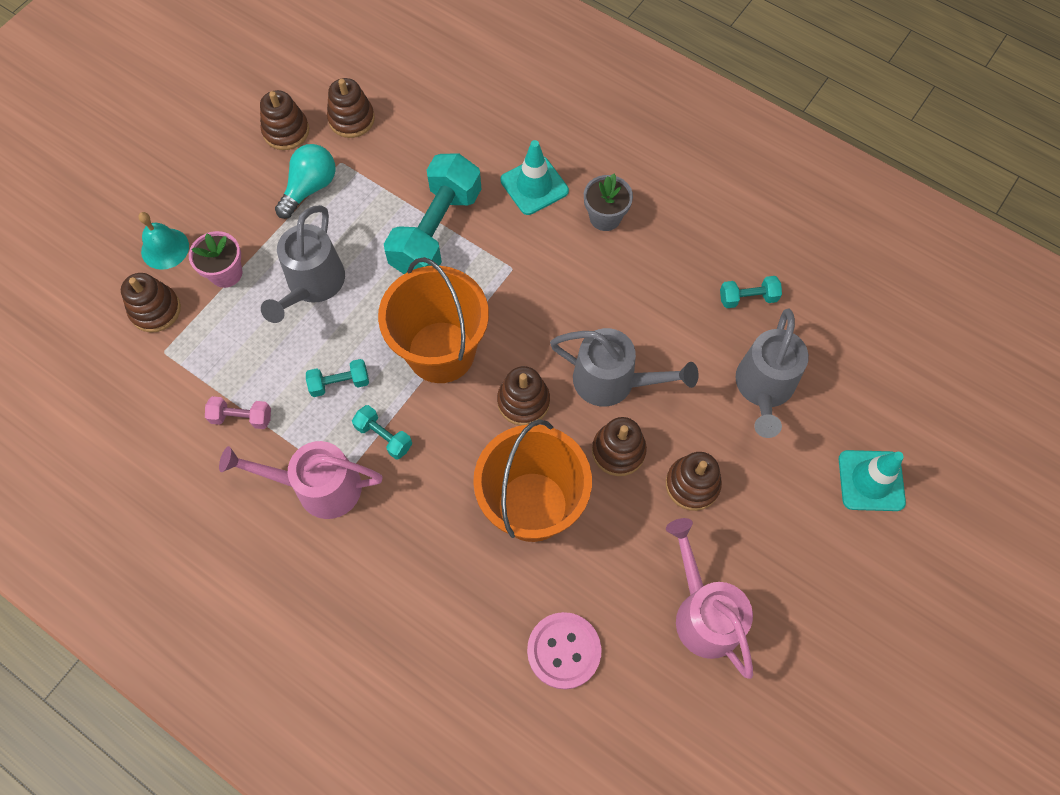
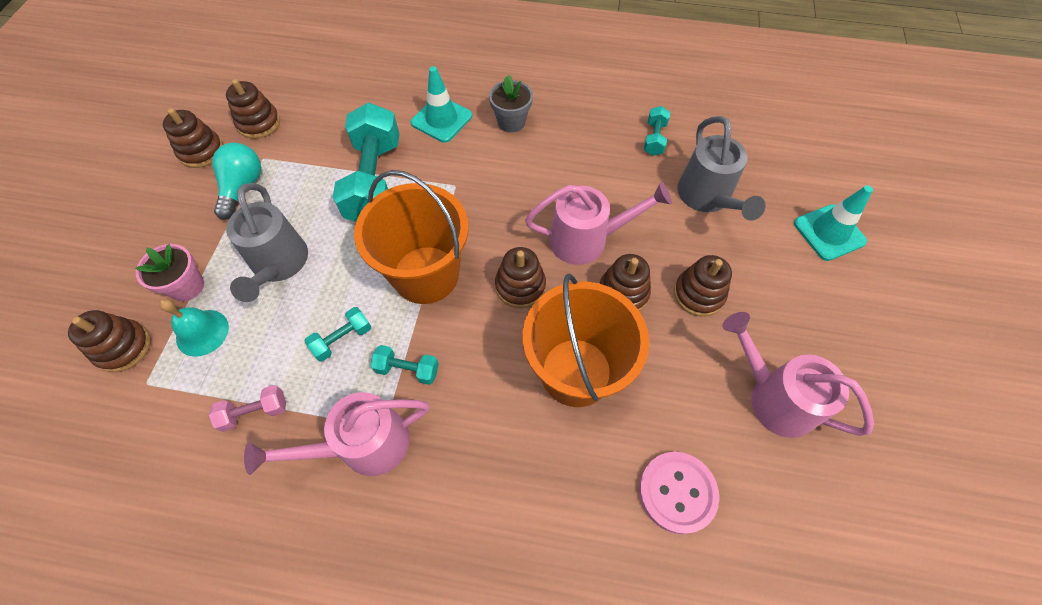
camera: 25 degrees left, 5 degrees down
(165, 248) = (114, 288): turquoise bell -> turquoise bell (202, 332)
(614, 382) = (587, 240): grey watering can -> pink watering can
(748, 298) = (654, 139): turquoise dumbbell -> turquoise dumbbell turned 45 degrees counterclockwise

